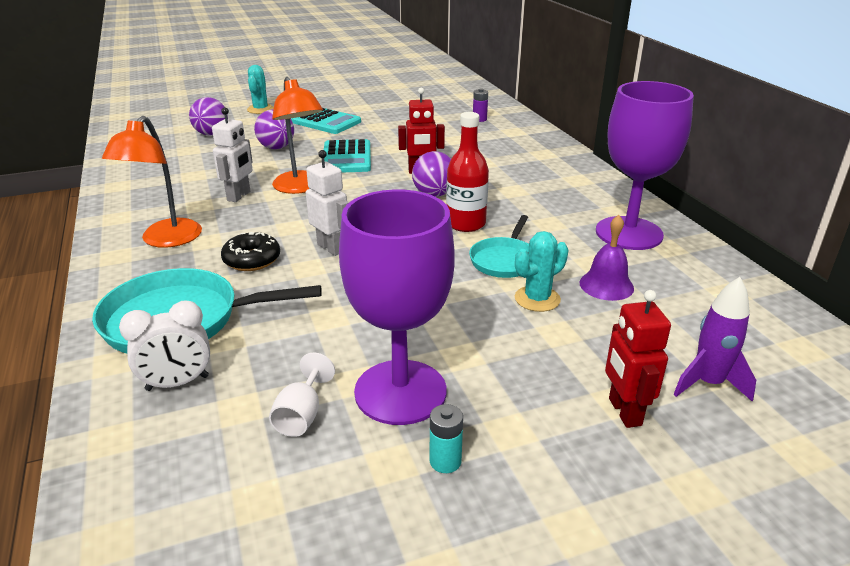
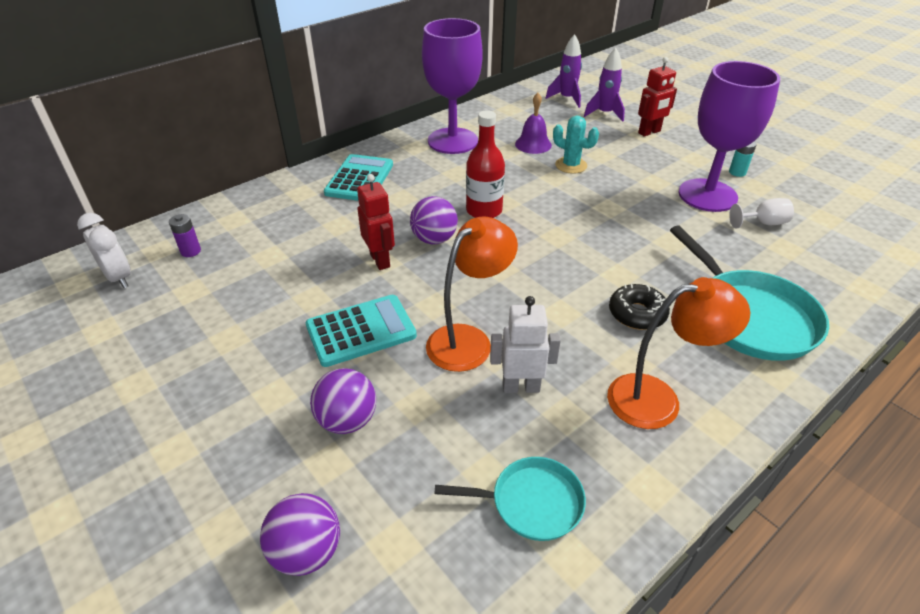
camera: 110 degrees left, 10 degrees up
(177, 383) = (801, 283): white clock -> white clock (119, 277)
(260, 109) = (147, 538): turquoise cactus -> none
(325, 121) = (215, 406): turquoise calculator -> turquoise calculator (359, 179)
(331, 248) = (579, 272): white robot -> none
(504, 260) = (531, 184): turquoise pan -> turquoise pan (531, 502)
(775, 359) = (566, 99): none -> purple rocket

